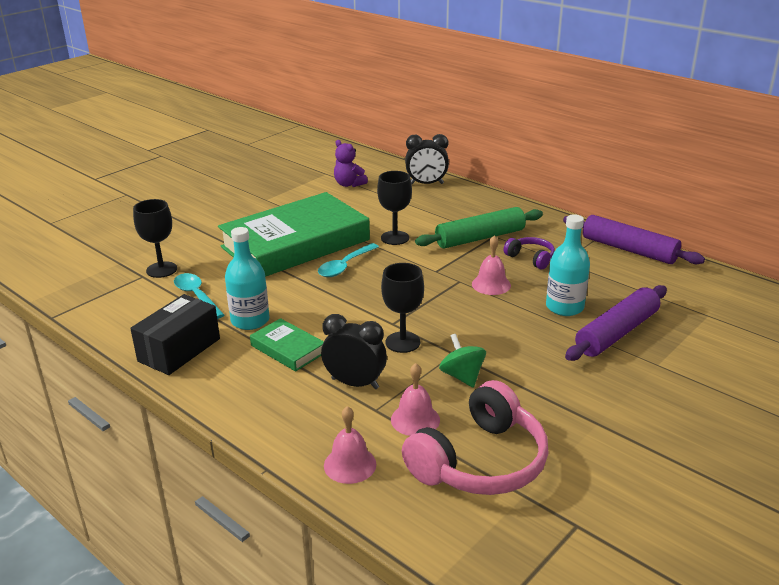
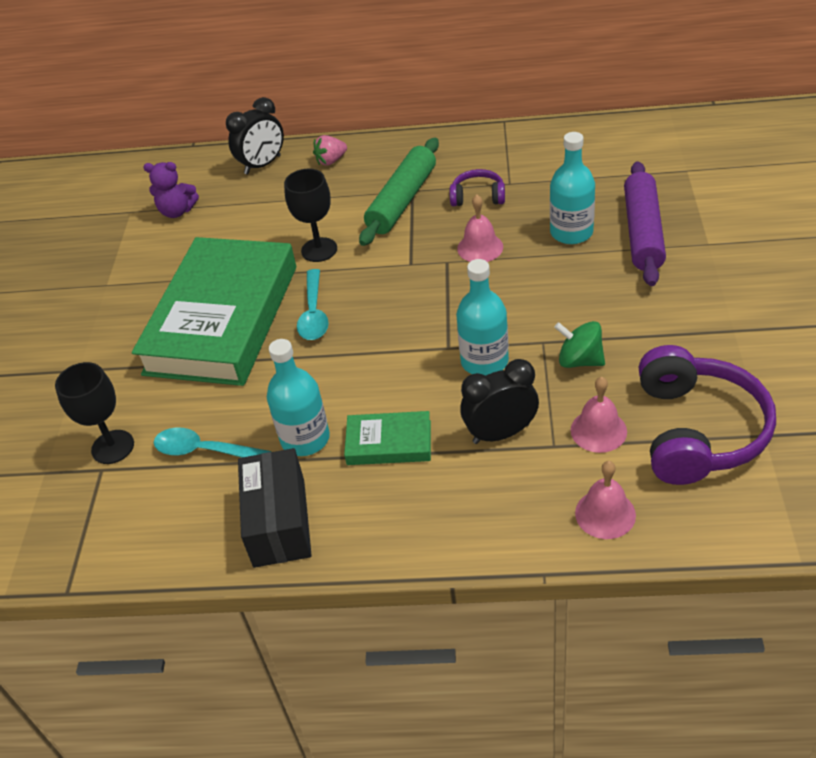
camera: 35 degrees left, 15 degrees up
(402, 342) = (484, 361): black goblet -> turquoise bottle
(468, 199) = (331, 161): none -> pink strawberry
(480, 461) = (697, 431): pink headphones -> purple headphones
(629, 249) = (548, 137): purple rolling pin -> none

